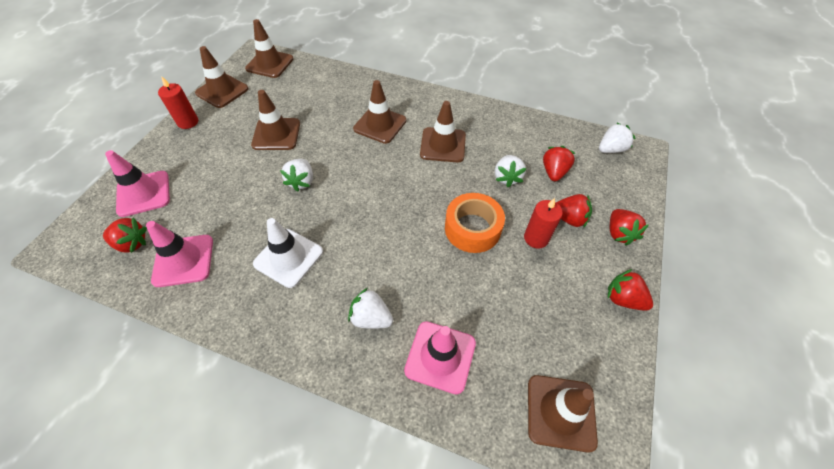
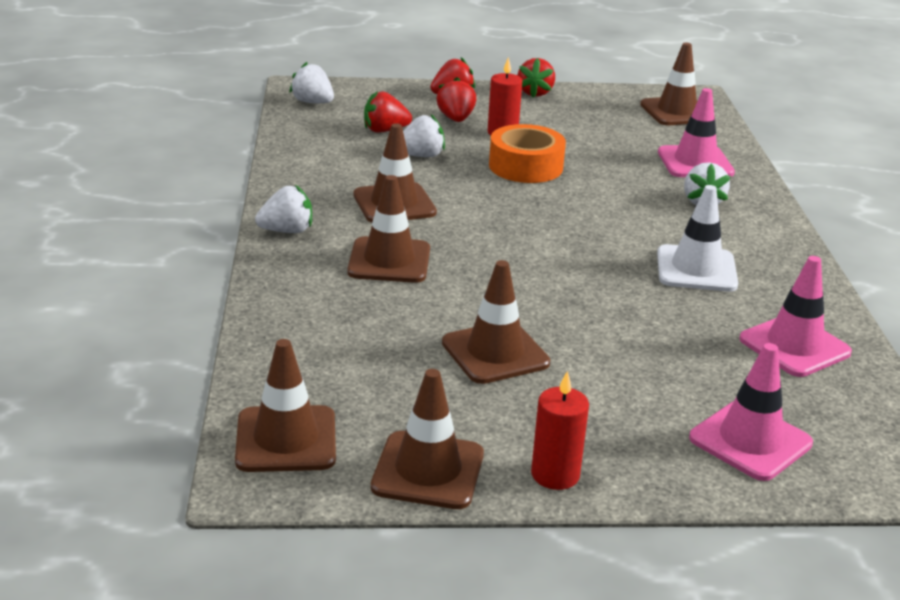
camera: 115 degrees left, 25 degrees down
(132, 243) = (830, 404): red strawberry -> none
(301, 181) = (571, 296): white strawberry -> white strawberry (287, 231)

